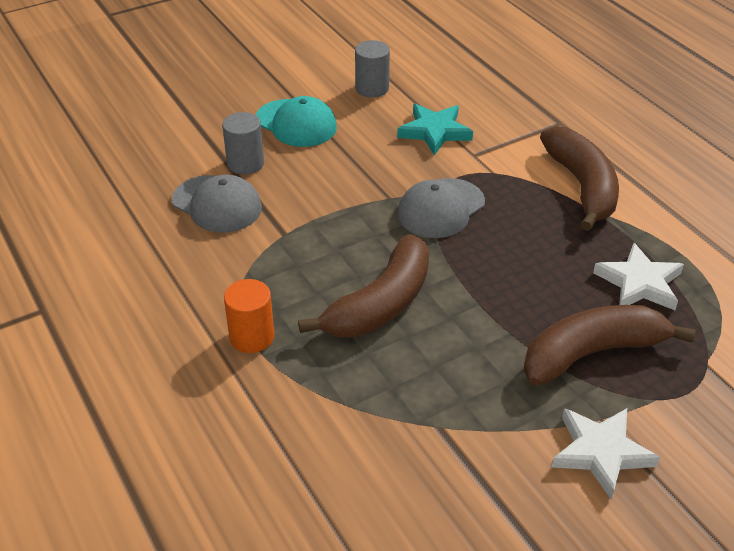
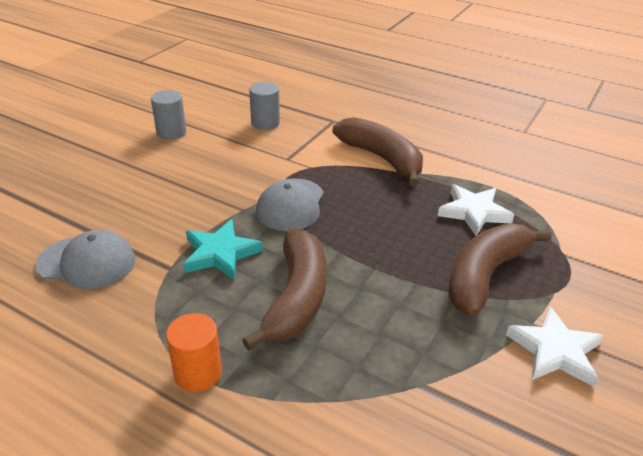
camera: 30 degrees left, 5 degrees down
(245, 163) = (94, 219): grey cylinder -> grey cylinder (265, 123)
(296, 123) = (122, 174): turquoise cap -> none
(434, 132) = (245, 150): turquoise star -> turquoise star (220, 253)

